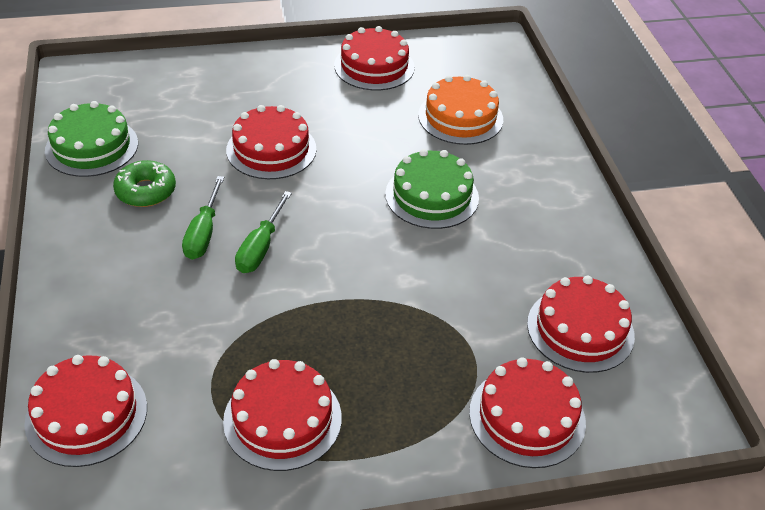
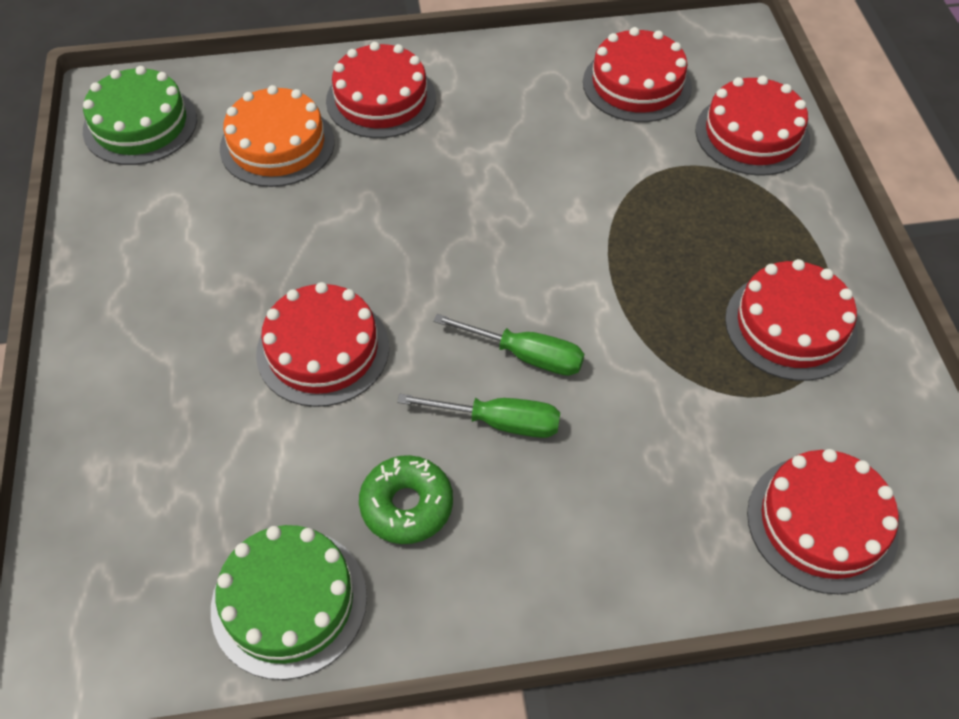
camera: 85 degrees left, 10 degrees up
(374, 66) = (139, 228): red cake -> red cake (381, 99)
(432, 196) = (431, 182): green cake -> green cake (140, 124)

